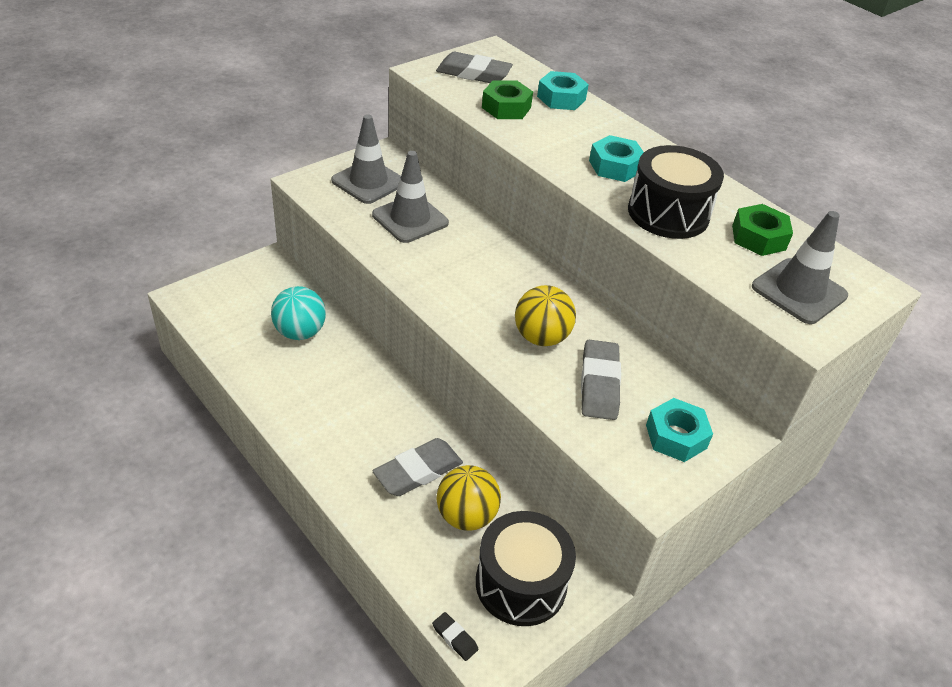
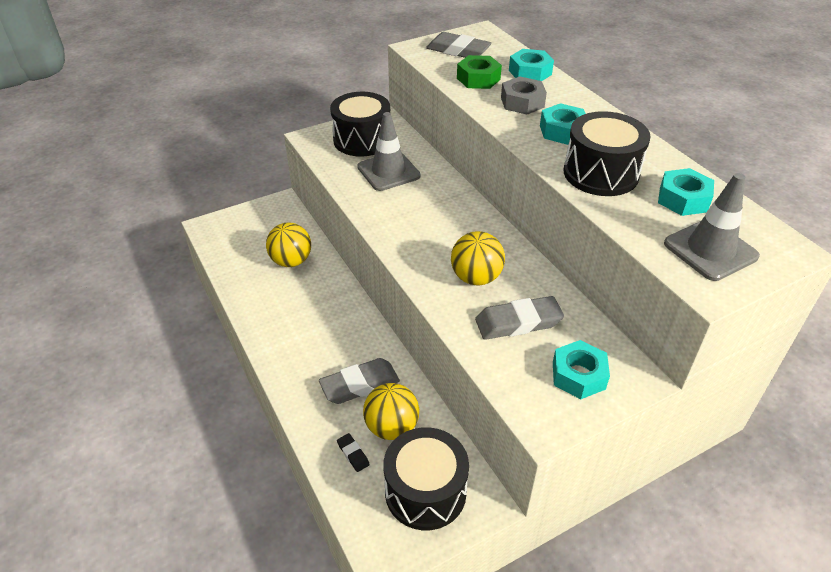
camera: 15 degrees right, 0 degrees up
(300, 332) = (291, 261): turquoise ball -> yellow ball
(368, 182) = (362, 140): grey traffic cone -> black drum
(455, 638) = (356, 531): black eraser -> black eraser (353, 454)
(562, 134) = (522, 102): none -> grey nut
(599, 384) = (518, 322): grey eraser -> grey eraser turned 60 degrees clockwise
(758, 237) = (683, 199): green nut -> turquoise nut

